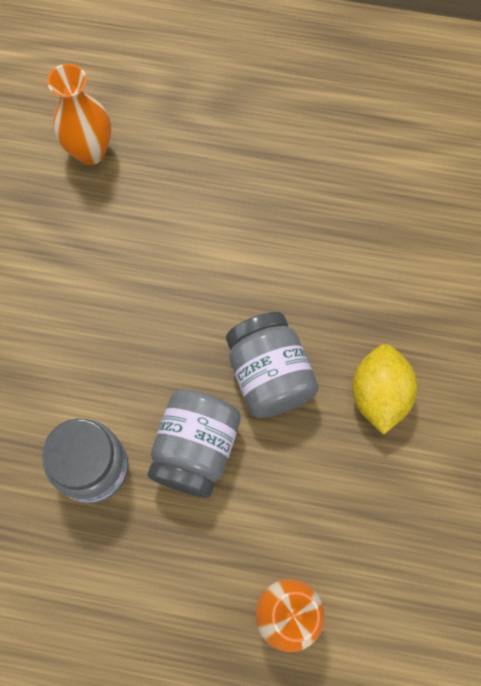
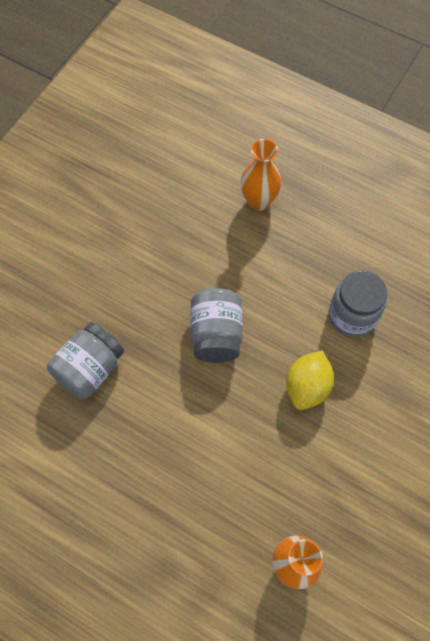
camera: 160 degrees left, 5 degrees down
(195, 449) = (282, 305): grey jar -> grey jar (90, 369)
(379, 395) = (149, 298): yellow lemon -> yellow lemon (307, 387)

